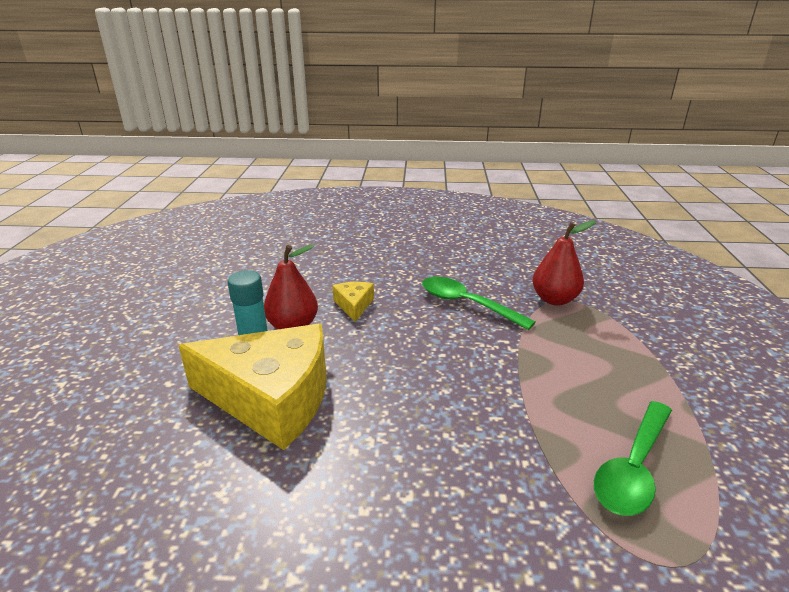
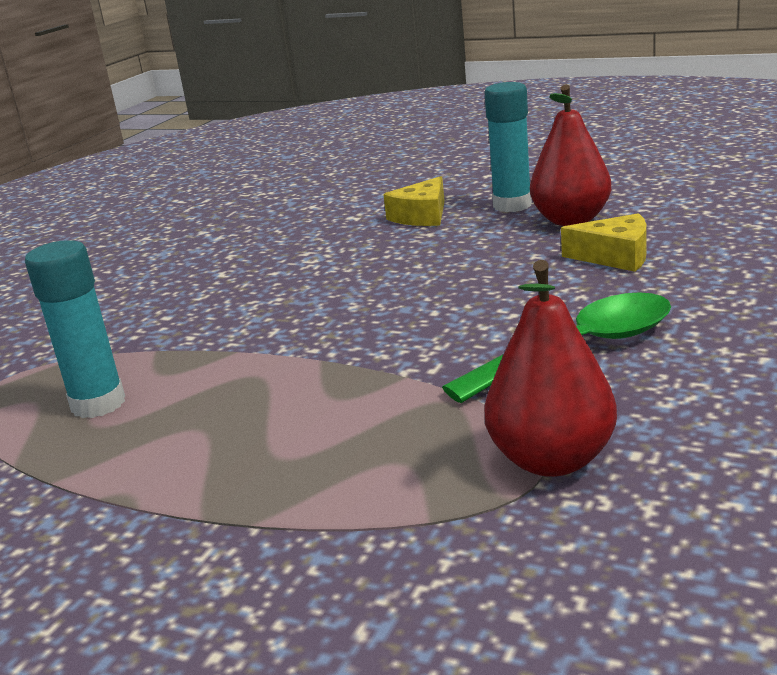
camera: 115 degrees right, 5 degrees down
(272, 398) = (422, 216): yellow cheese -> yellow cheese, size x0.42
(633, 468) = (98, 404): green spoon -> turquoise glue stick

